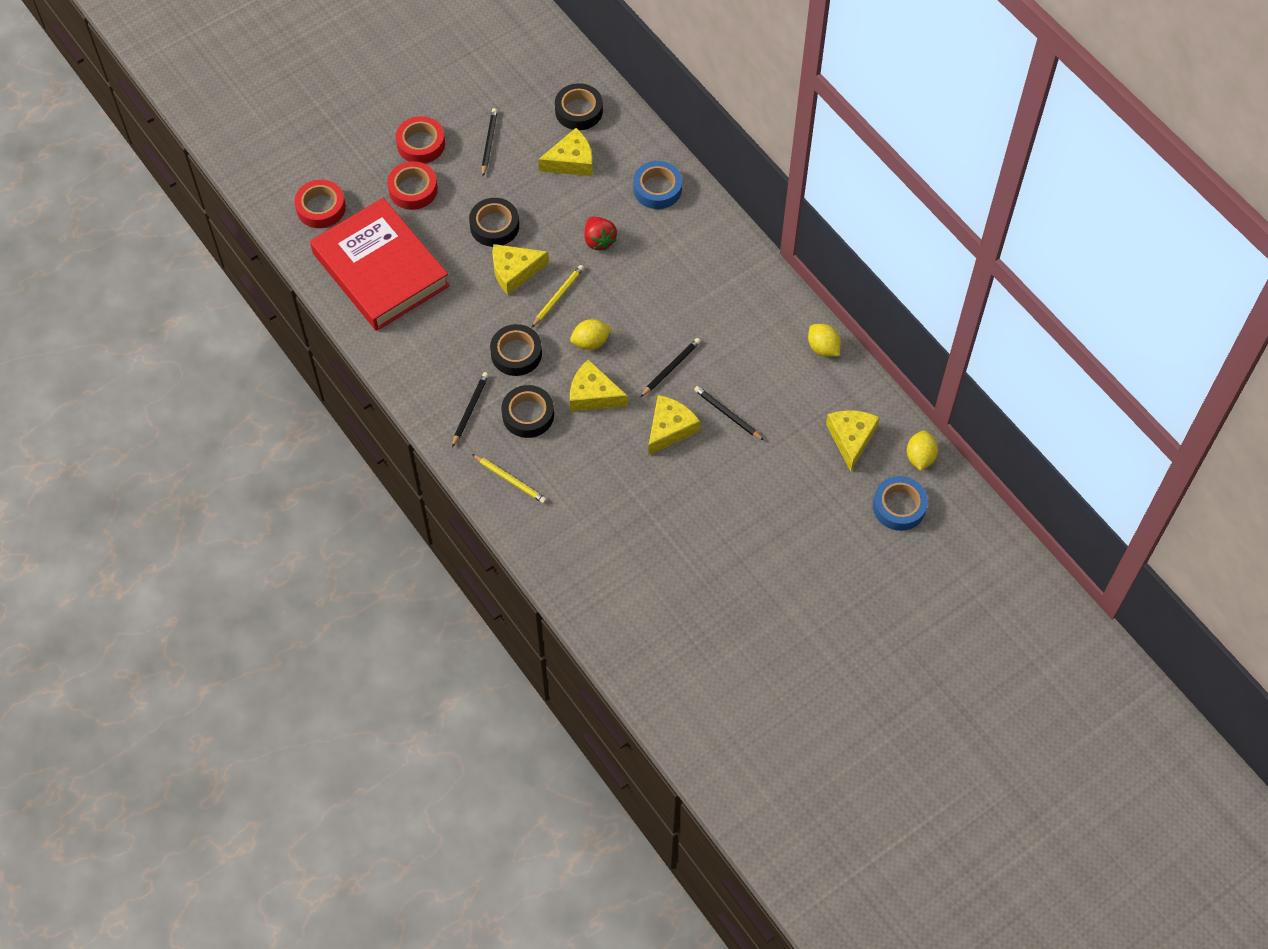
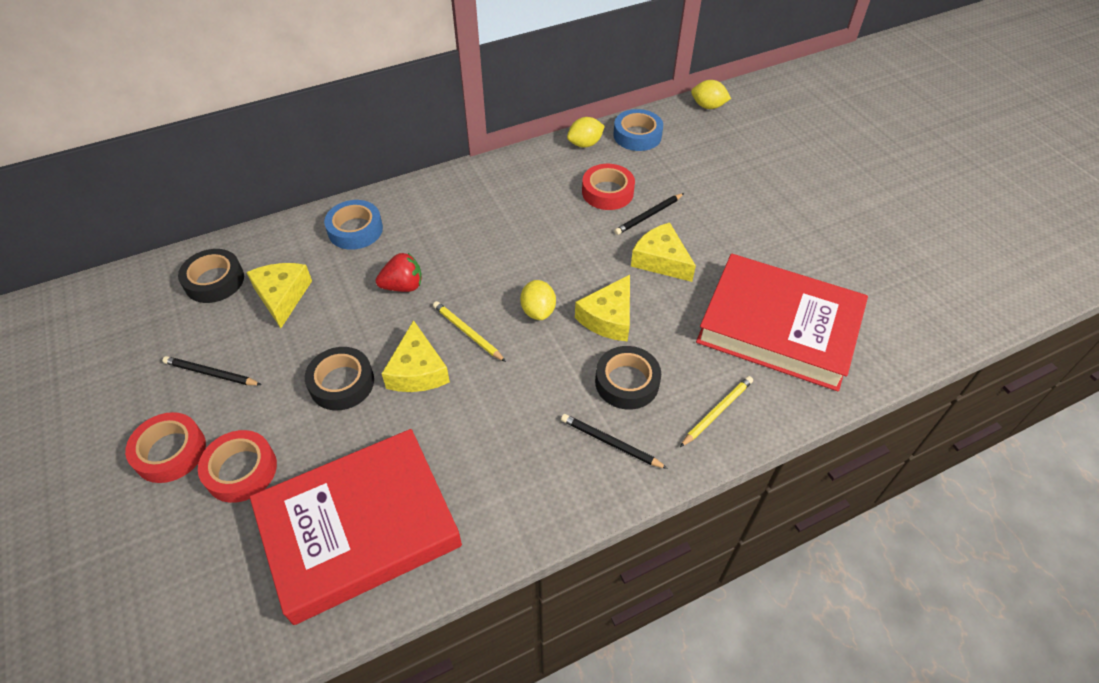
camera: 80 degrees left, 10 degrees down
(321, 208) = (213, 604): red tape -> red tape (607, 192)
(516, 353) = (537, 383): black tape -> none
(607, 524) = (778, 327): none -> red book
(671, 368) = (586, 249): black pencil -> none
(851, 439) = (685, 141): yellow cheese -> none
(899, 506) = (757, 124): blue tape -> blue tape (637, 135)

